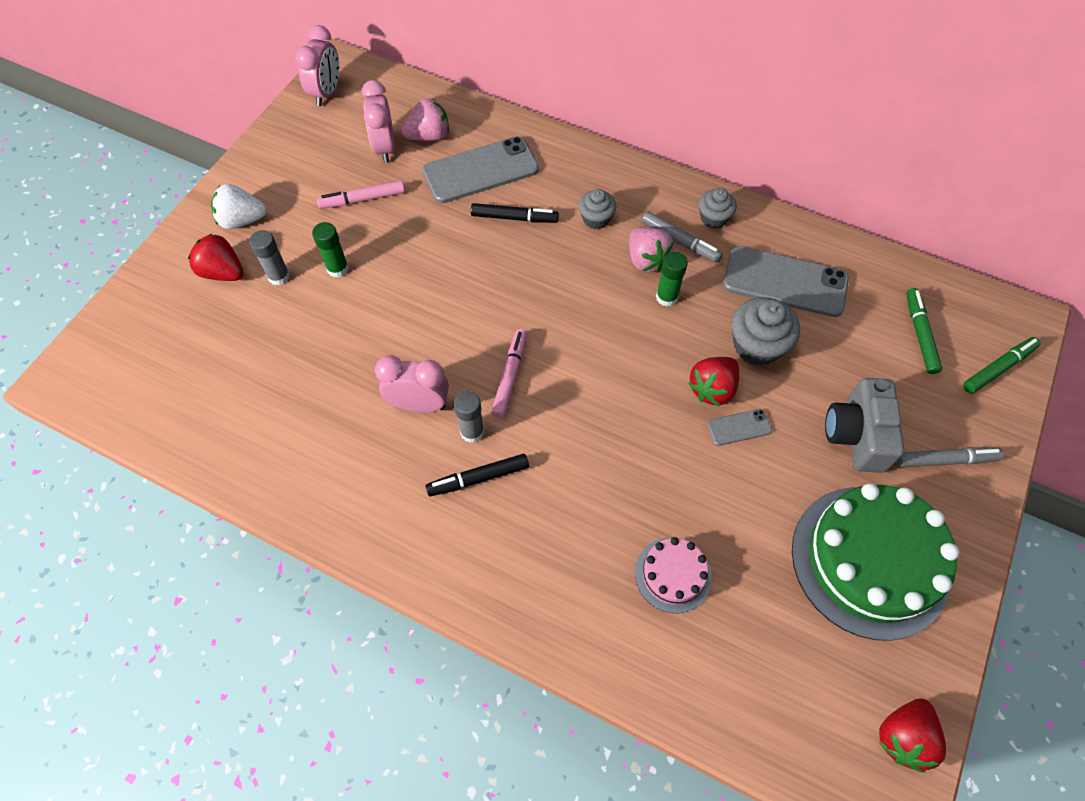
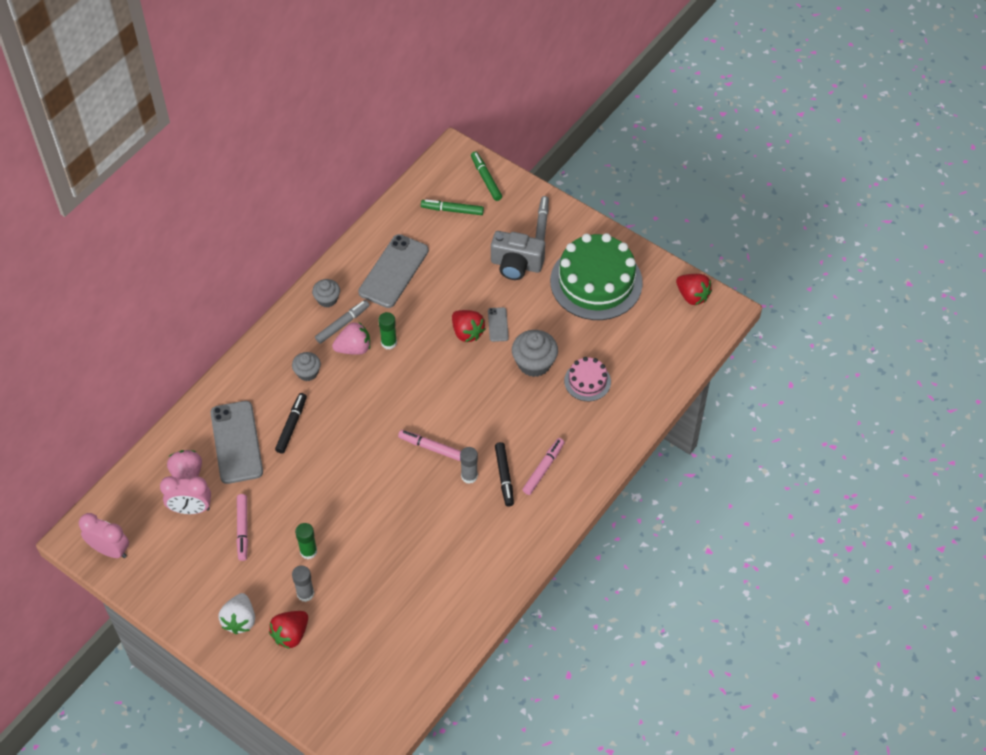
camera: 80 degrees left, 5 degrees down
(419, 404) = (441, 506): pink clock -> none
(500, 531) = (543, 468): none -> pink marker
(757, 345) = (440, 300): grey cupcake -> grey cupcake (534, 363)

